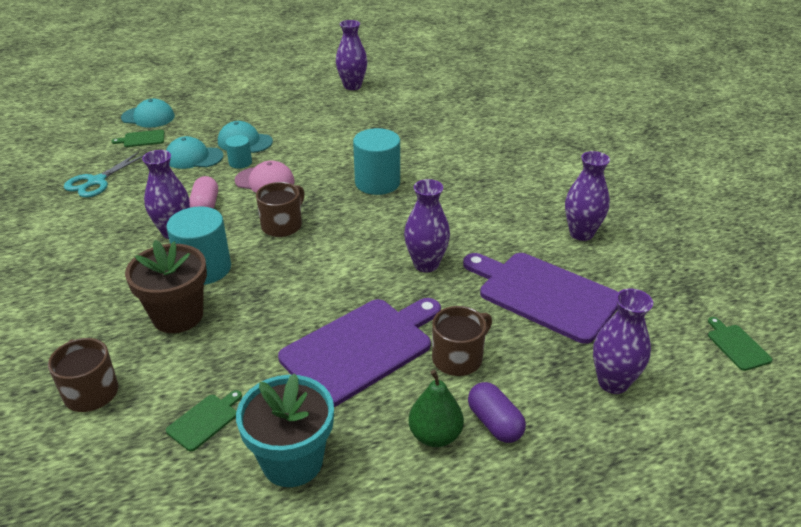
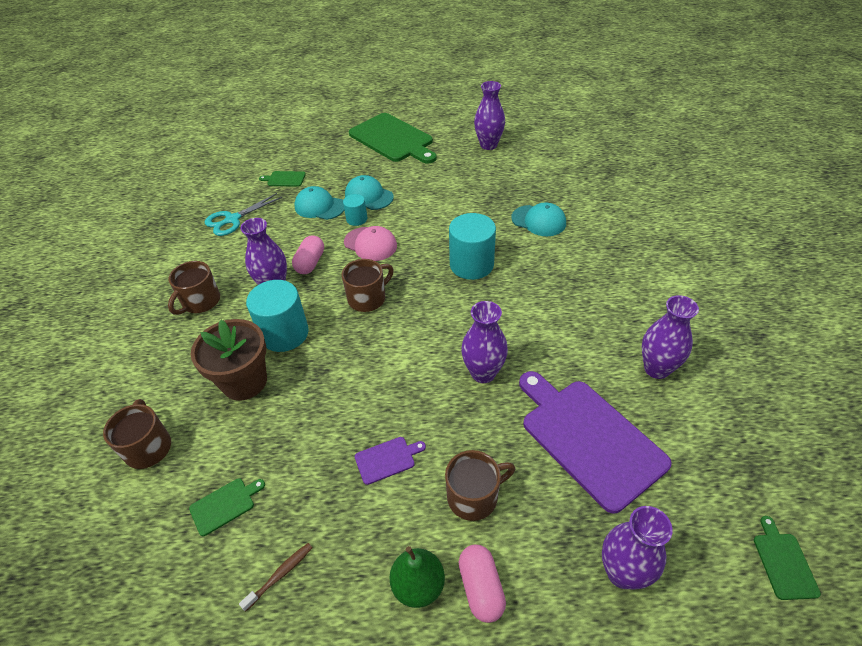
camera: 20 degrees right, 10 degrees up
(92, 257) = (200, 301): none -> brown mug
(148, 117) = (298, 155): turquoise cap -> turquoise cap (539, 221)
(249, 92) = (393, 139): none -> green cutting board
(292, 461) = (280, 575): turquoise flower pot -> brown toothbrush
(361, 348) = (387, 459): purple cutting board -> purple cutting board, size x0.42
(495, 423) = (481, 588): purple capsule -> pink capsule

